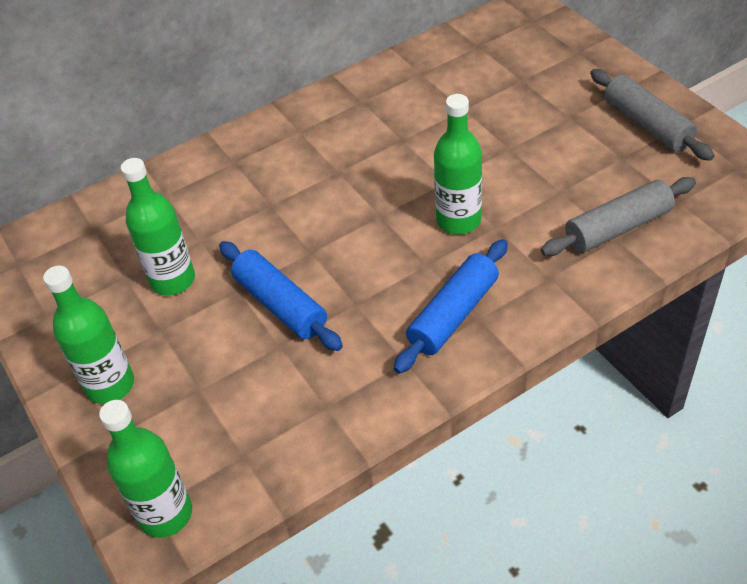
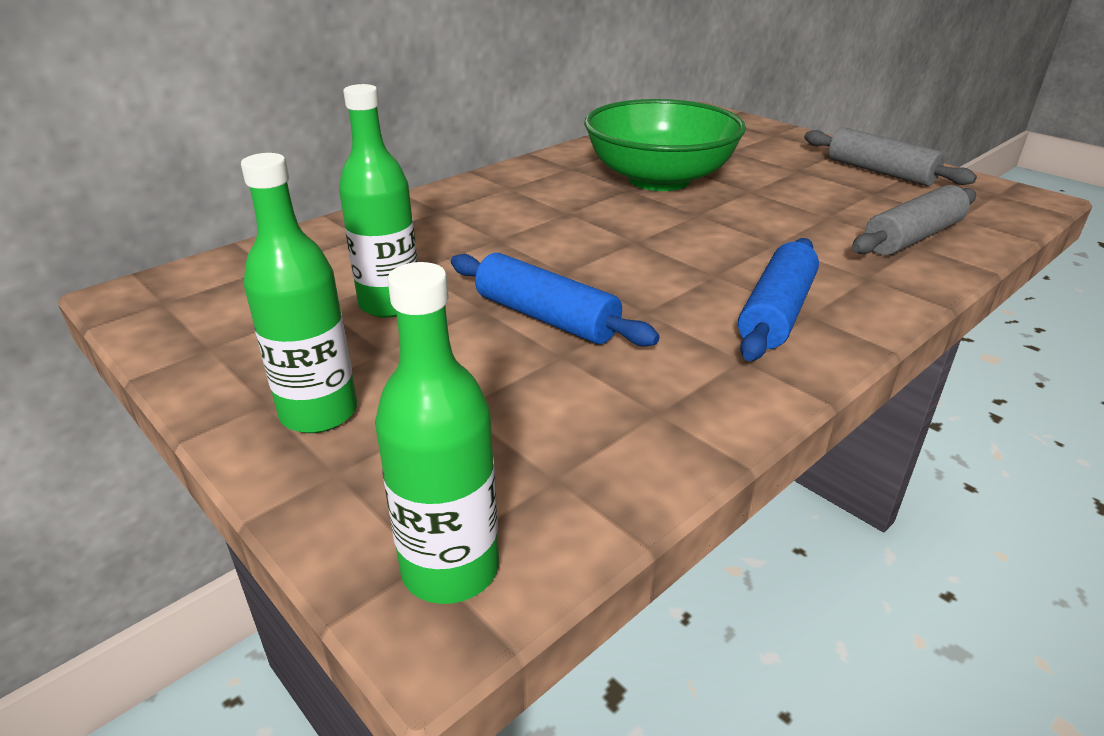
camera: 15 degrees left, 15 degrees down
(434, 126) = (659, 179): none -> green bowl
(458, 220) = (730, 240): green bottle -> none

